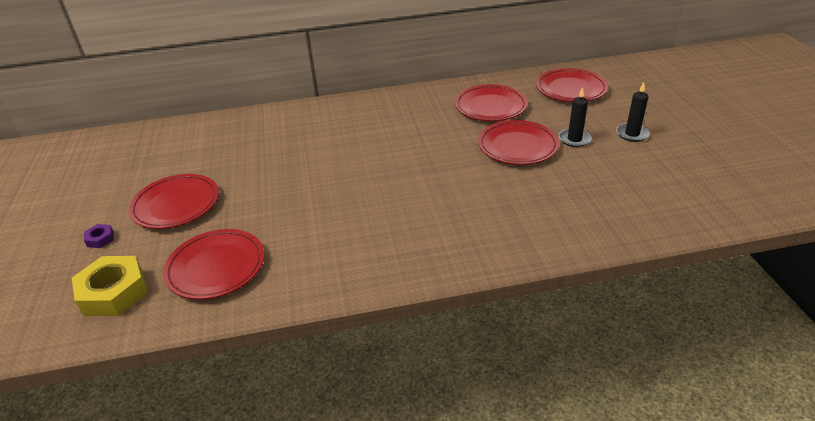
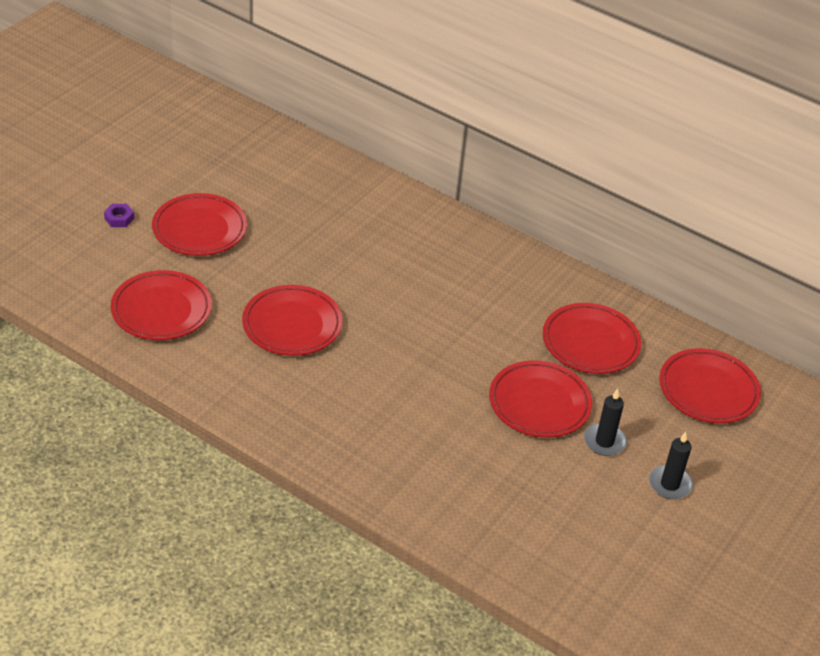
camera: 40 degrees right, 5 degrees up
(114, 292) = (81, 274): yellow nut -> none
(322, 210) = (292, 325): none -> red plate

